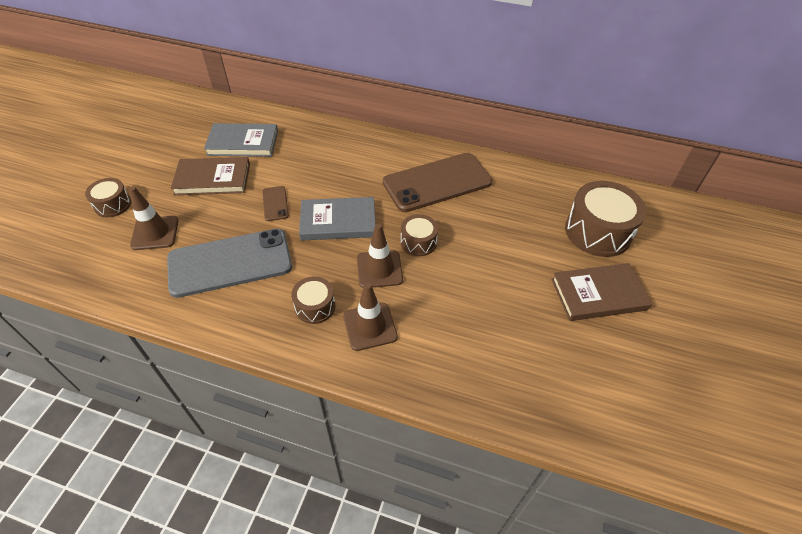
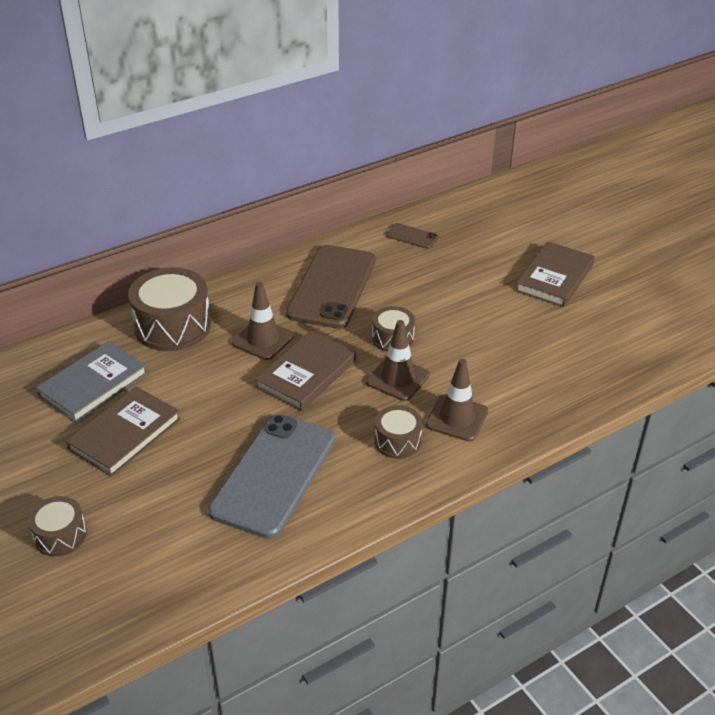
camera: 50 degrees left, 10 degrees down
(155, 233) = (157, 516): brown traffic cone -> brown traffic cone (263, 340)
(275, 203) = (226, 404): brown phone -> brown phone (412, 236)
(338, 221) = (306, 374): grey book -> brown book
(598, 231) = (494, 238): brown drum -> brown drum (173, 326)

